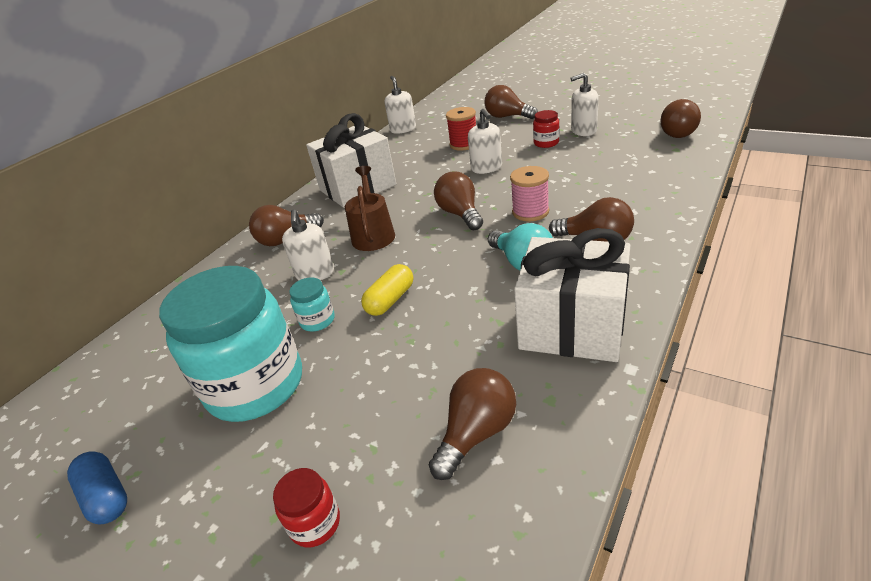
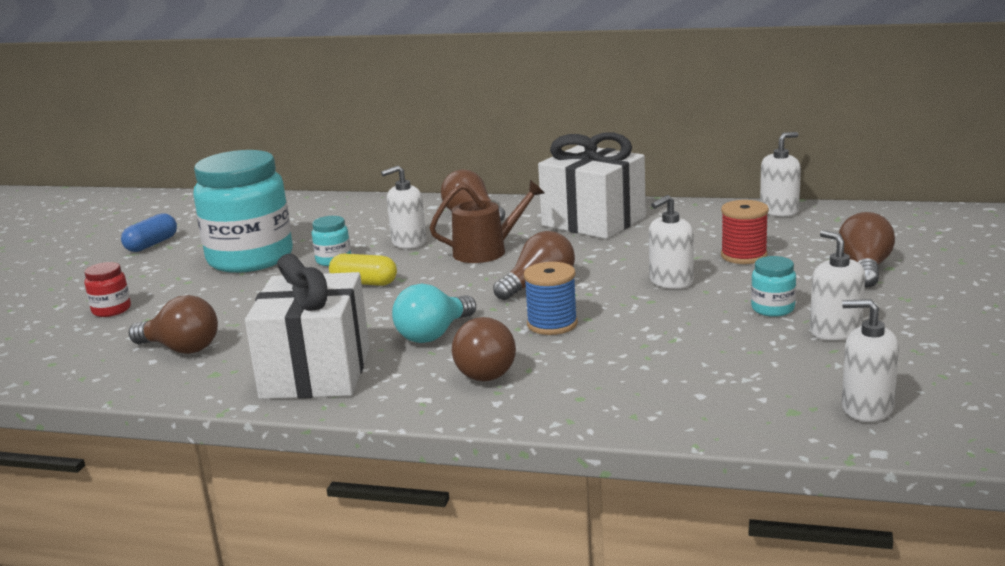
camera: 70 degrees right, 15 degrees down
(530, 212) = (552, 324): pink spool -> blue spool
(546, 143) = (772, 309): red jar -> turquoise jar
(675, 132) = (867, 408): brown light bulb -> white soap dispenser

